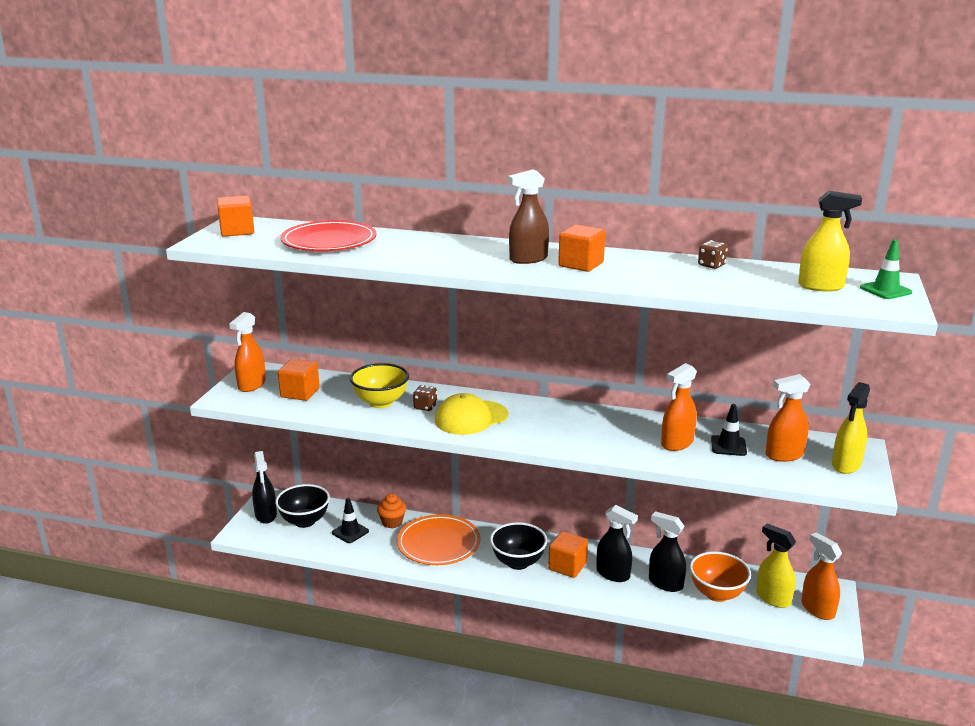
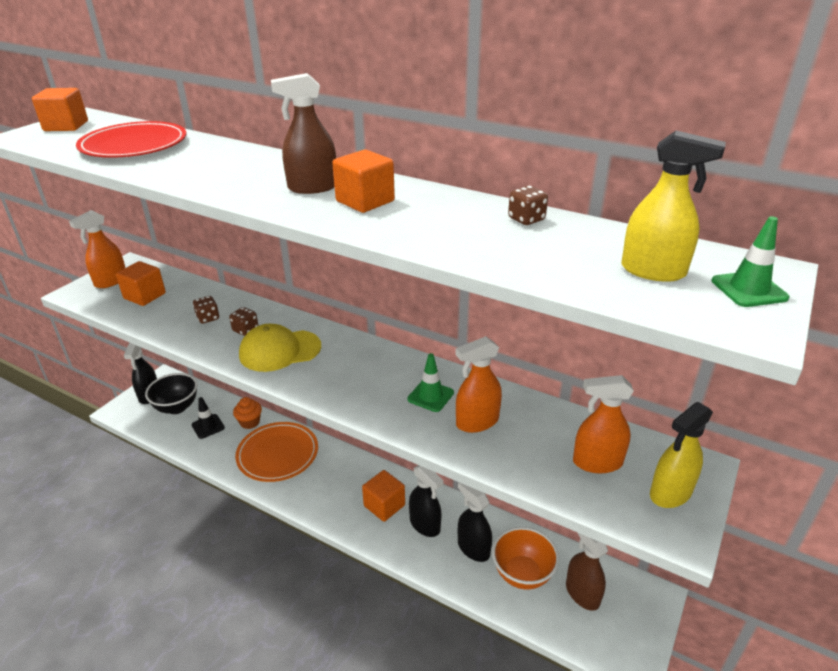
camera: 15 degrees right, 10 degrees up
(380, 402) = (208, 318): yellow bowl -> brown dice
(518, 562) = (339, 491): black bowl -> none
(627, 432) = (430, 396): none -> green traffic cone
(728, 446) = (535, 436): black traffic cone -> none
(772, 598) = (582, 593): yellow spray bottle -> brown spray bottle
(817, 609) = (627, 621): orange spray bottle -> none

